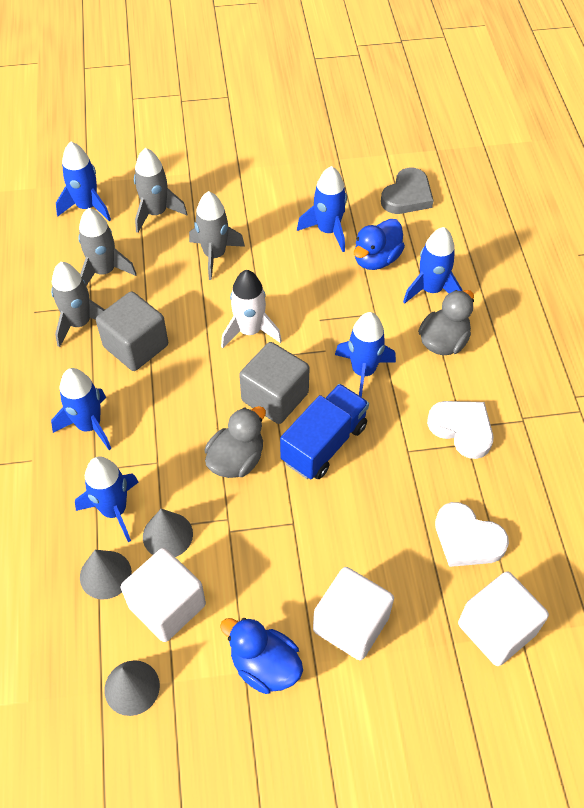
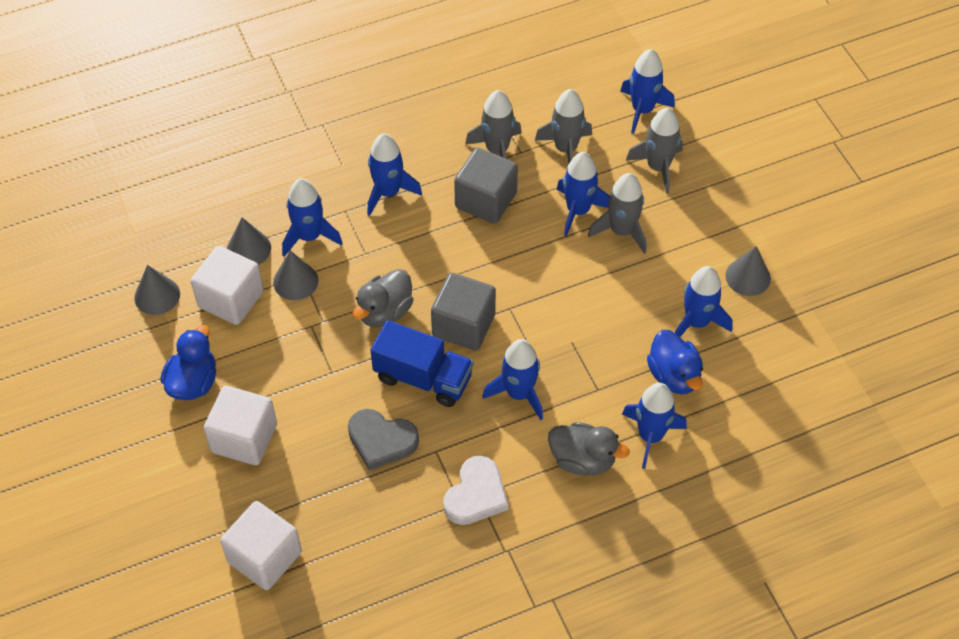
camera: 75 degrees right, 0 degrees up
(179, 280) = (578, 210): none -> blue rocket
(236, 460) = (385, 312): grey duck -> grey duck turned 105 degrees clockwise
(250, 331) = (535, 285): white rocket -> none
(294, 187) = (748, 277): none -> grey cone
(376, 259) = (674, 376): blue duck -> blue duck turned 135 degrees counterclockwise
(407, 196) = (783, 388): grey heart -> grey heart (381, 441)
(467, 539) = (351, 519): white heart -> none

